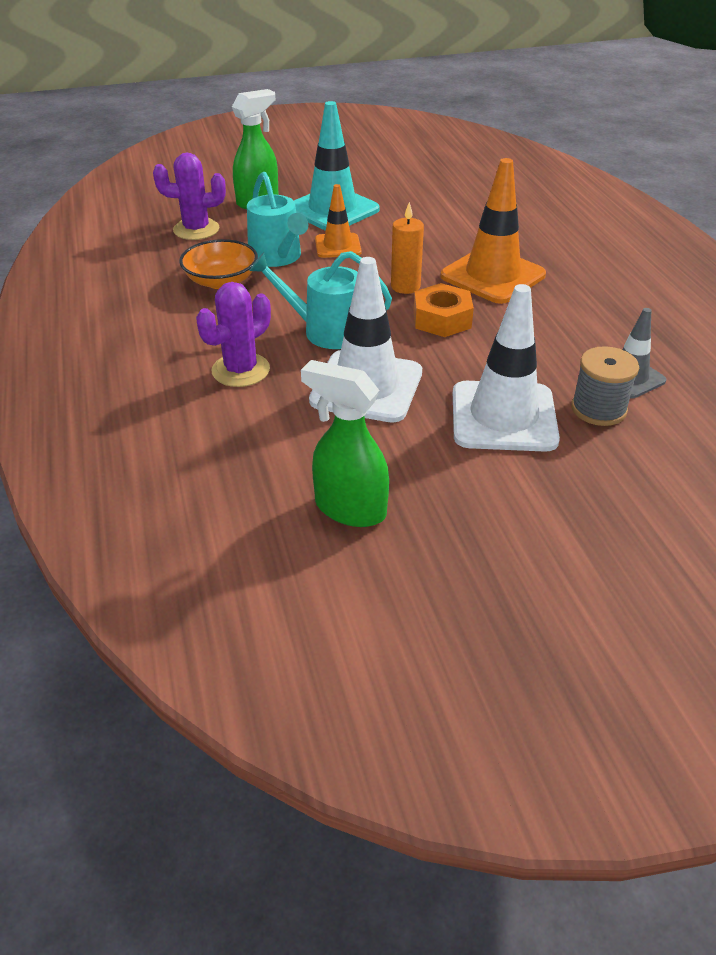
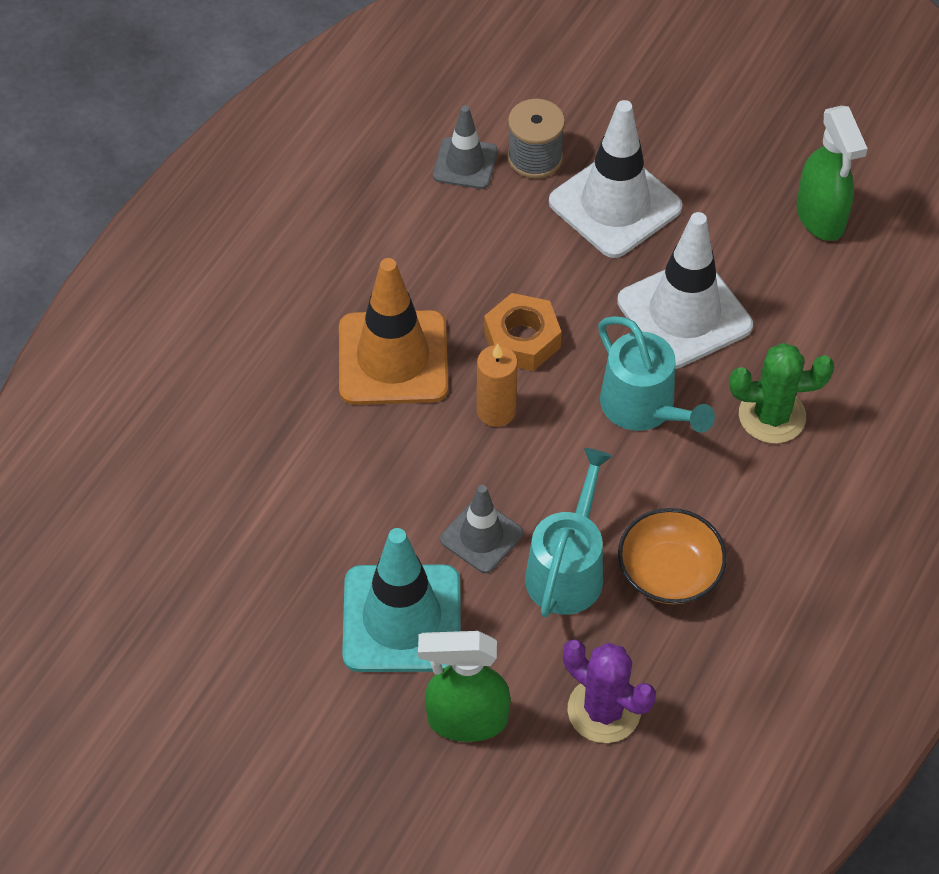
camera: 135 degrees left, 15 degrees up
(241, 370) = (772, 416): purple cactus -> green cactus
(338, 246) = (481, 536): orange traffic cone -> grey traffic cone

